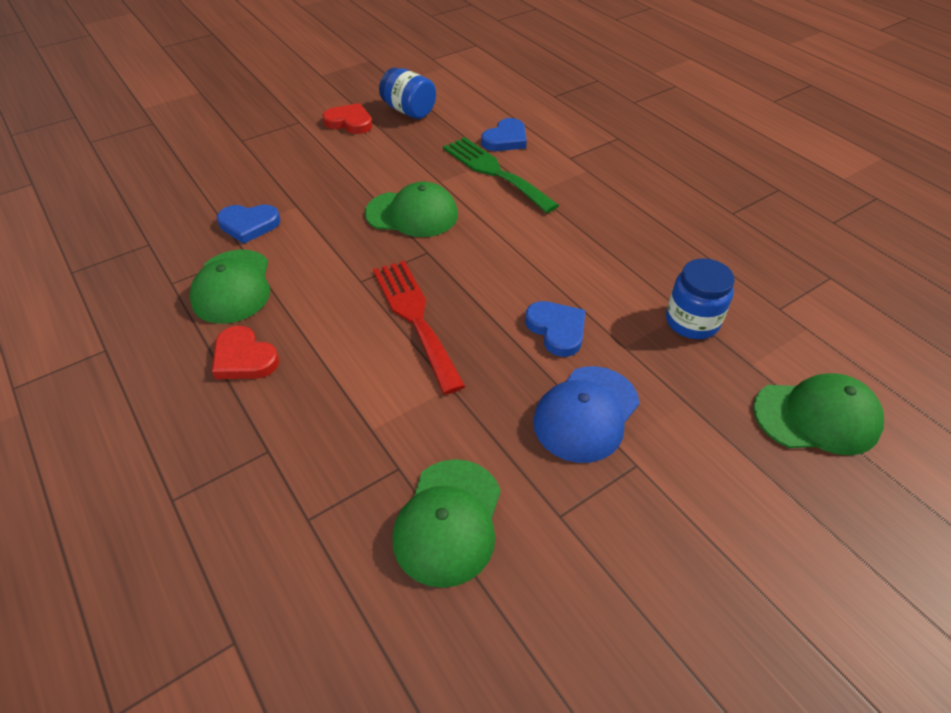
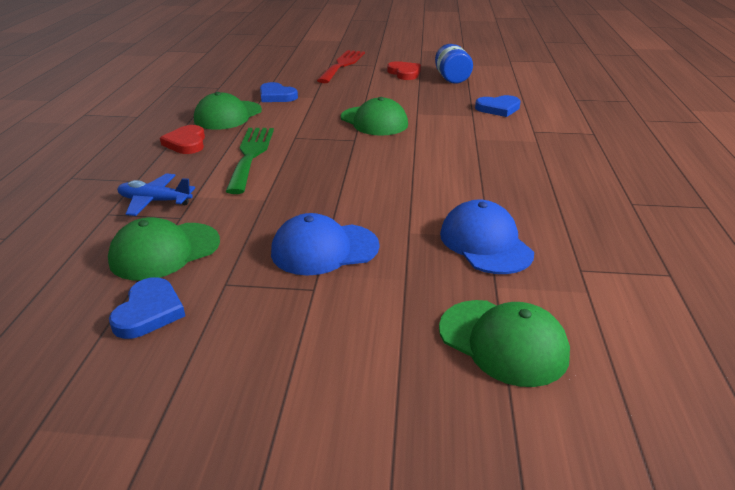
camera: 40 degrees right, 15 degrees down
(337, 465) = (155, 201): none -> blue plane
(415, 317) = (298, 163): red fork -> red fork (342, 65)
(494, 172) = (463, 120): green fork -> green fork (251, 155)
(557, 330) = (375, 204): blue heart -> blue heart (149, 312)
(692, 321) = (485, 243): blue jar -> blue cap

